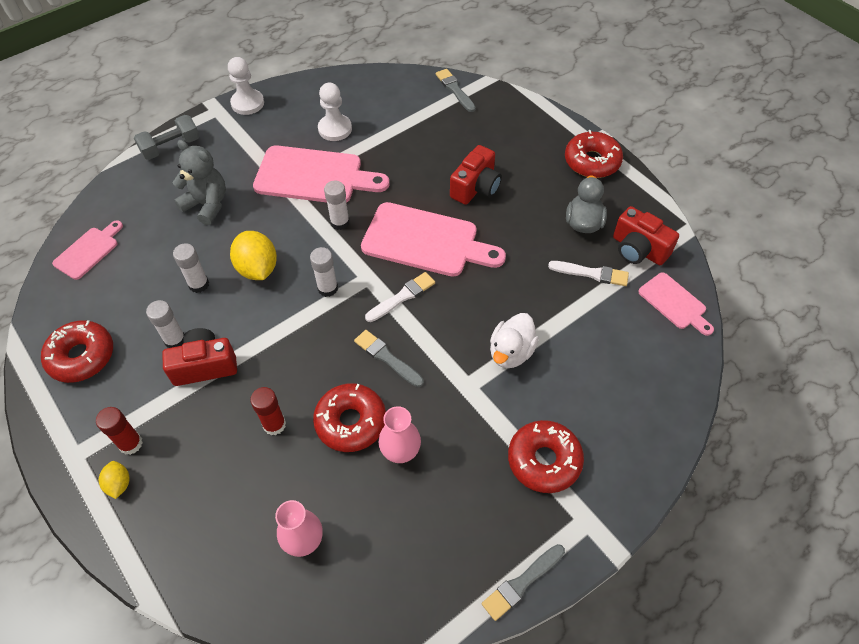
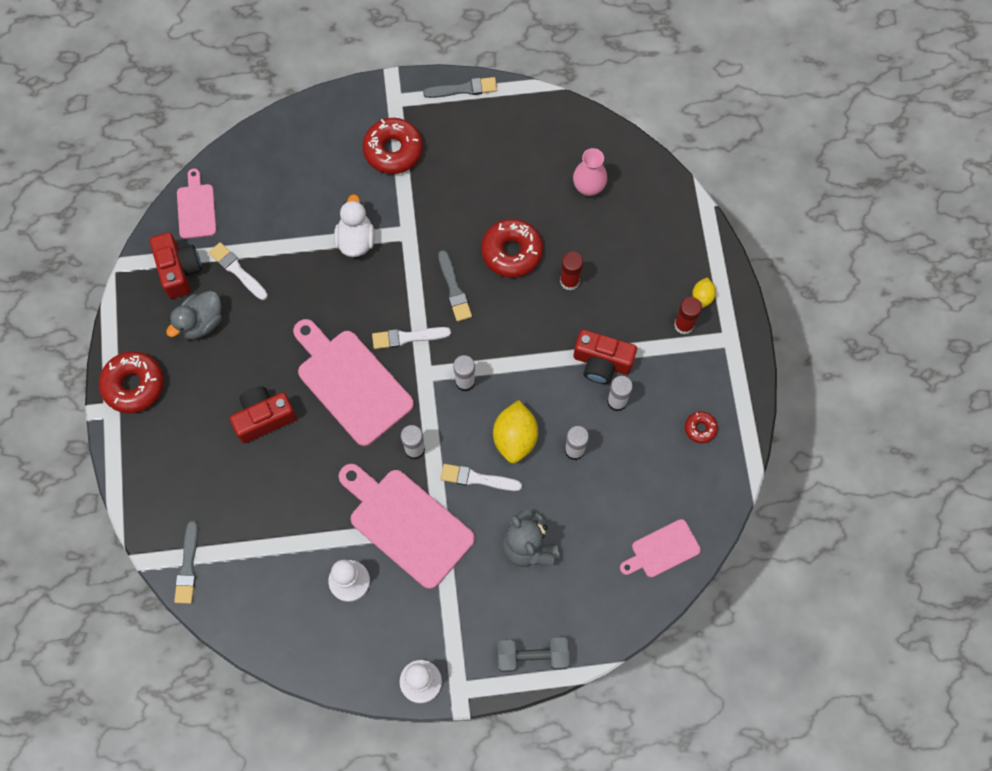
camera: 150 degrees left, 15 degrees up
(82, 356) = (700, 428): red donut -> red donut, size x0.51
(274, 227) = (477, 479): none -> white brush
(400, 451) = (488, 210): pink vase -> none
(511, 352) = (356, 240): white duck -> white duck turned 60 degrees counterclockwise

